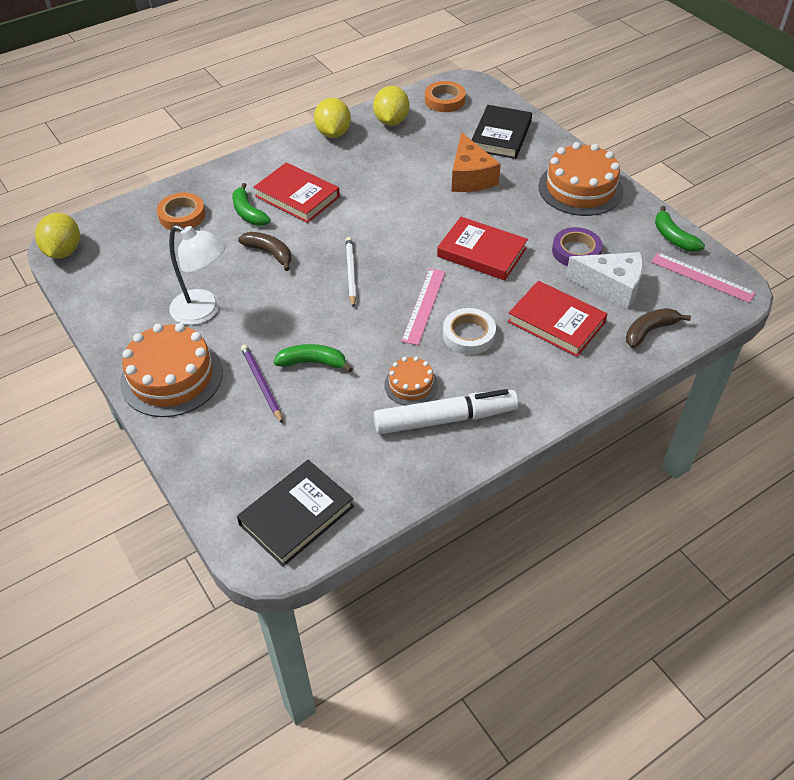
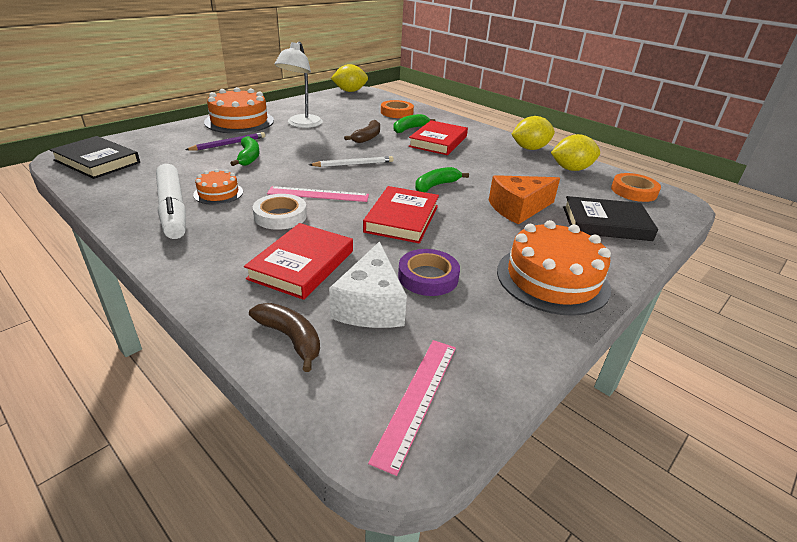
camera: 75 degrees right, 15 degrees down
(673, 237) = (498, 366): green banana -> green banana (436, 186)

